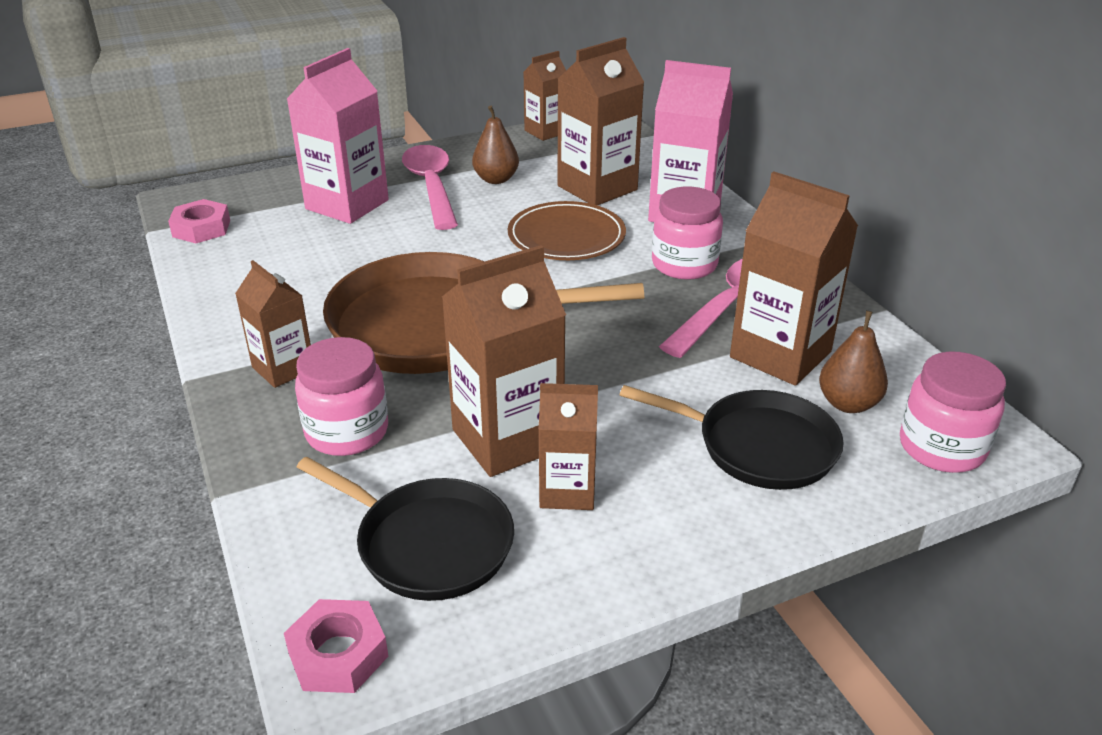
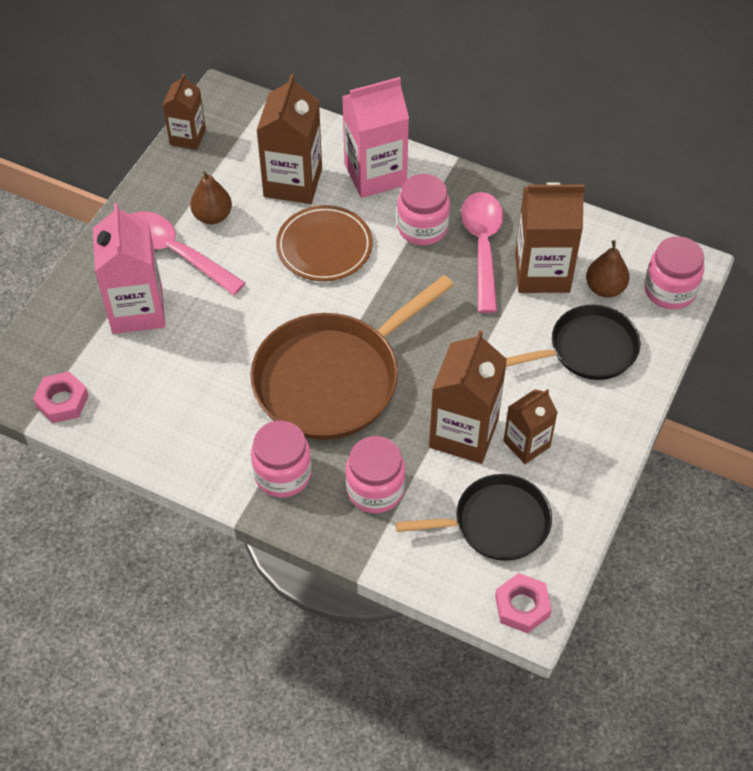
camera: 40 degrees left, 20 degrees up
(283, 368) = (283, 474): brown carton -> pink jar

